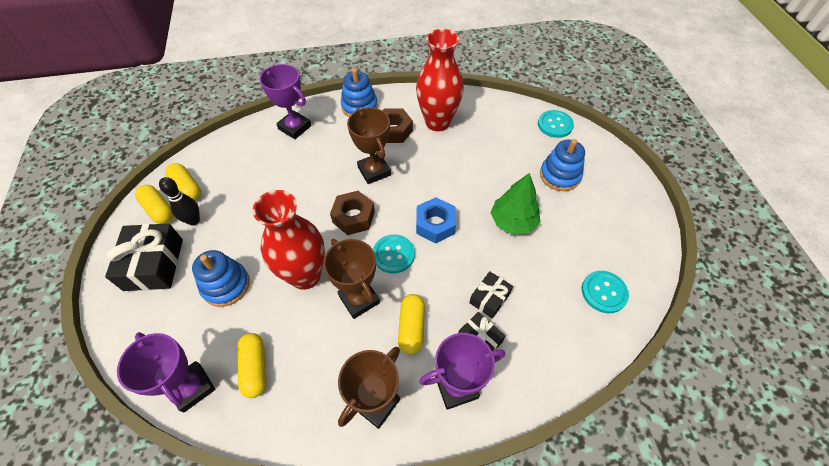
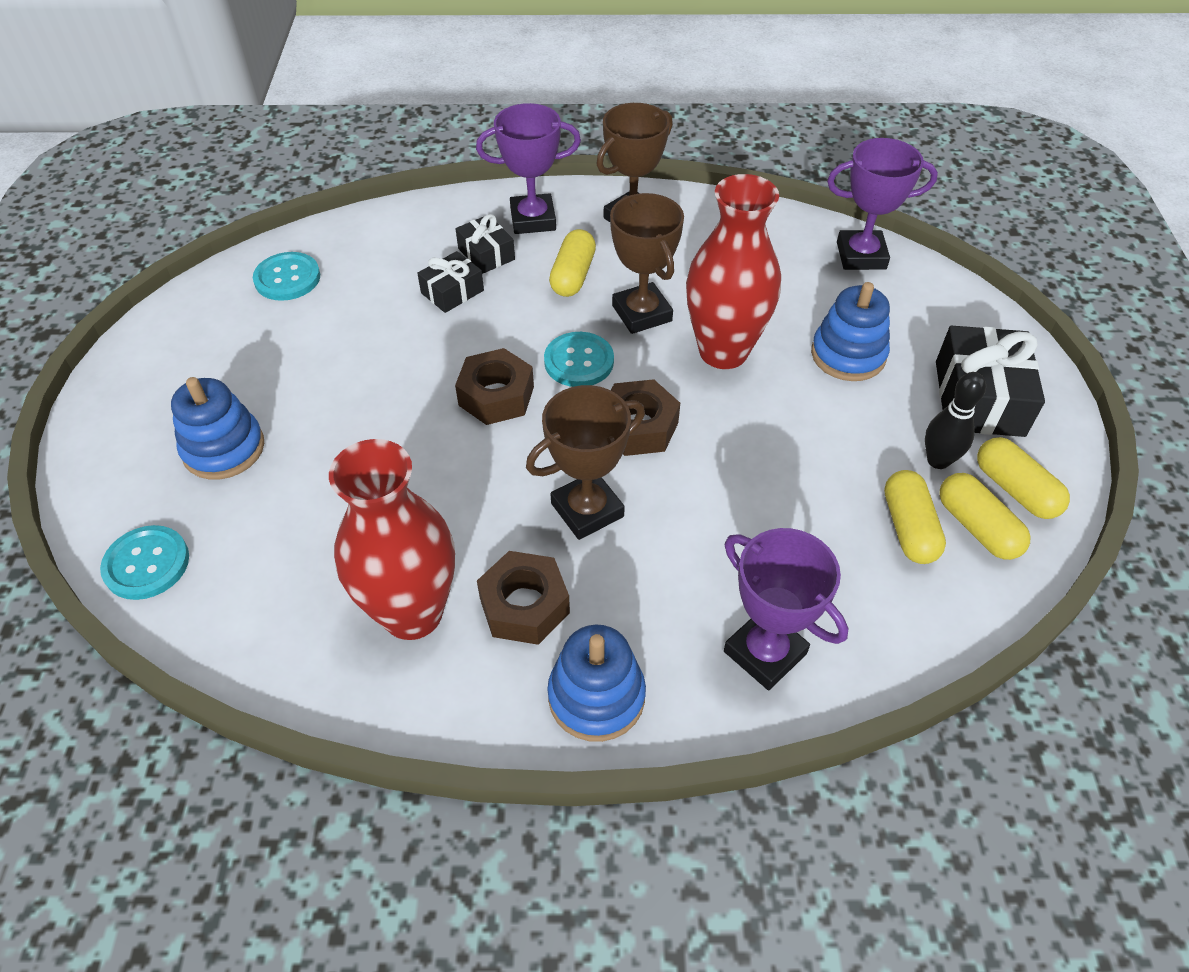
camera: 170 degrees left, 5 degrees down
(192, 387) = (861, 255): purple trophy -> purple trophy turned 60 degrees counterclockwise
(255, 368) = (784, 263): yellow capsule -> yellow capsule (908, 528)
(374, 171) = (587, 510): brown trophy -> brown trophy turned 75 degrees clockwise
(435, 224) = (496, 396): blue nut -> brown nut
(513, 221) = (361, 382): green tree -> none

